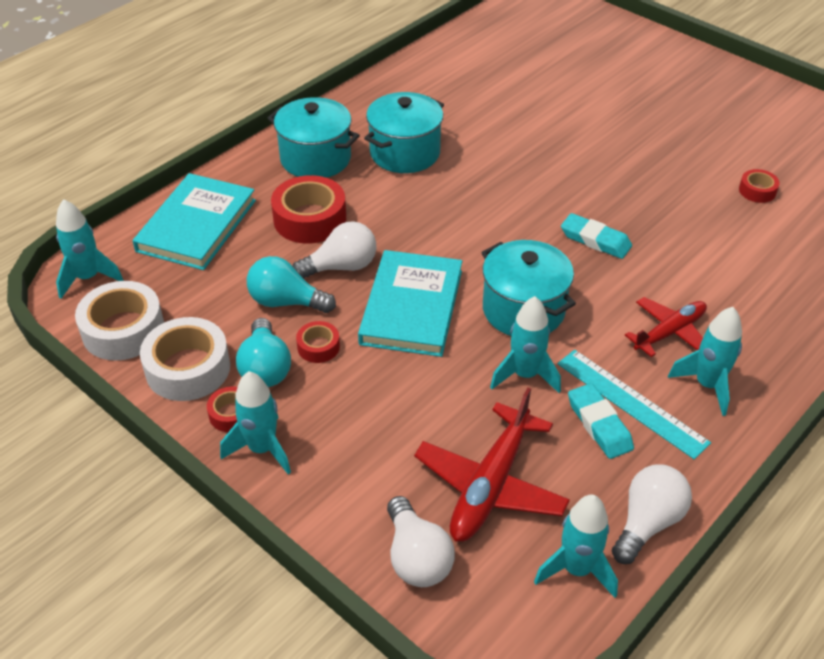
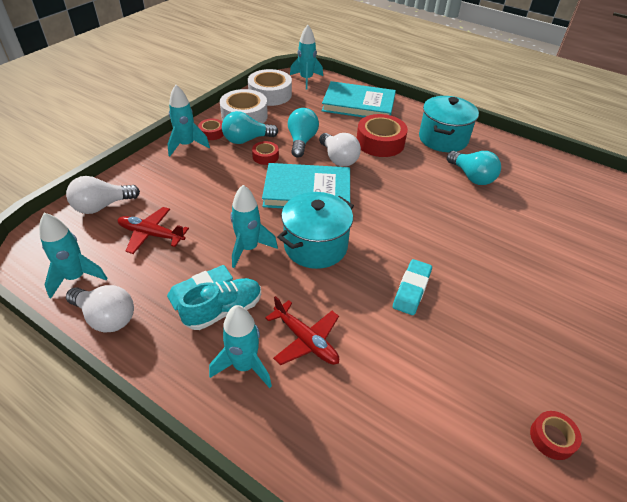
camera: 80 degrees right, 0 degrees up
(405, 153) = (471, 177): turquoise pot -> turquoise light bulb
(491, 484) = (151, 234): red plane -> red plane, size x0.65
(631, 402) = (223, 310): turquoise ruler -> turquoise shoe

